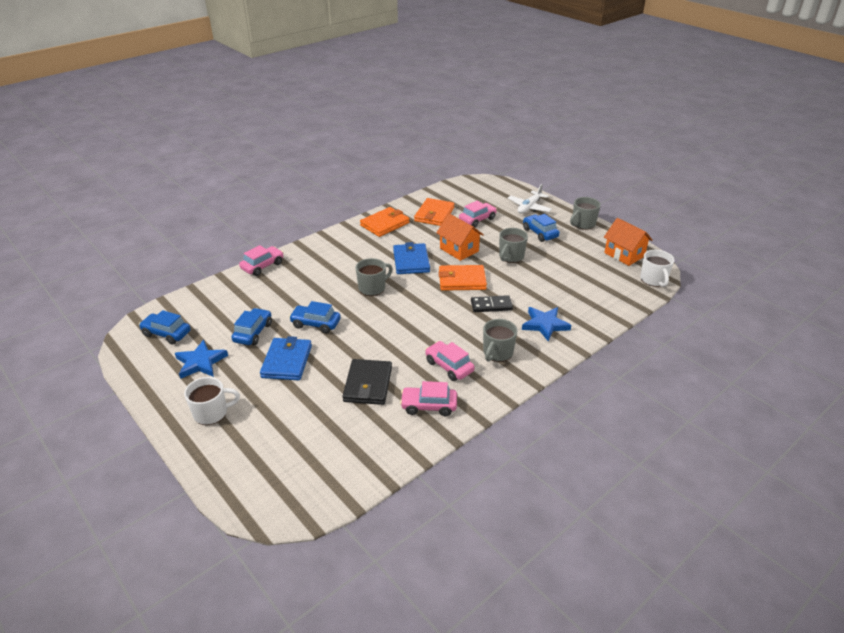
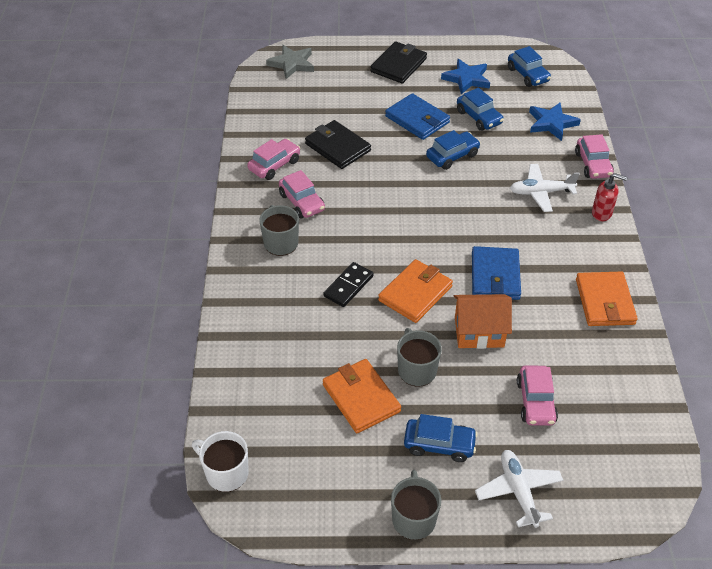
camera: 130 degrees right, 10 degrees up
(166, 333) = (528, 75): blue car -> blue car turned 90 degrees clockwise
(211, 413) = (398, 65): white mug -> black wallet
(273, 491) = (292, 64): none -> grey star
(310, 247) = (602, 213): none -> red soap dispenser
(315, 274) = (541, 192): none -> white plane
(372, 288) = (472, 219): grey mug -> none
(411, 261) = (495, 276): blue wallet -> blue wallet turned 60 degrees clockwise
(434, 214) = (590, 365): orange wallet -> orange wallet (361, 398)
(449, 366) = (302, 202): pink car -> pink car turned 60 degrees clockwise
(545, 325) = (275, 304): blue star -> blue star (551, 123)
(624, 254) = (301, 495): orange house -> none

